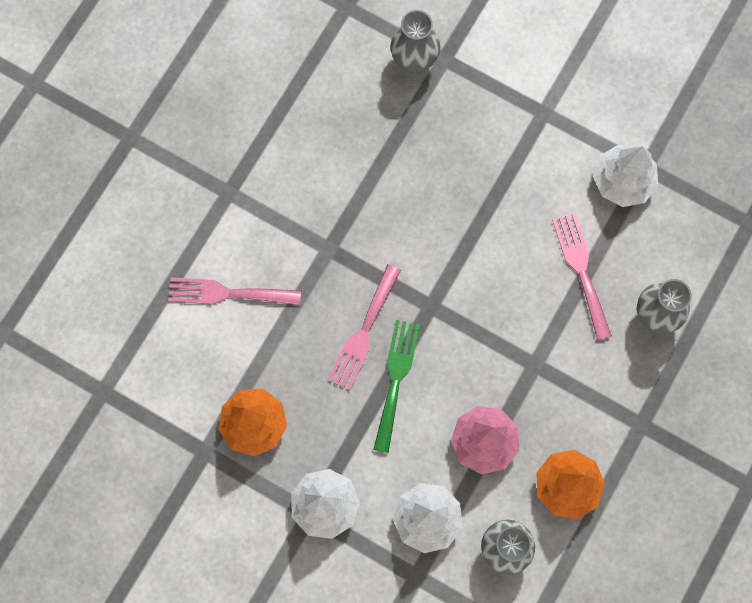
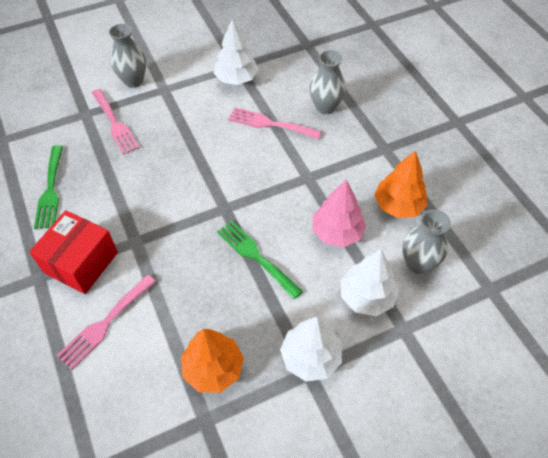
camera: 55 degrees left, 20 degrees down
(270, 217) = (81, 262): none -> red box
(324, 115) = (50, 190): none -> green fork
(364, 332) = (208, 255): pink fork -> pink fork (115, 124)
(414, 61) = (70, 127): grey vase -> grey vase (133, 81)

